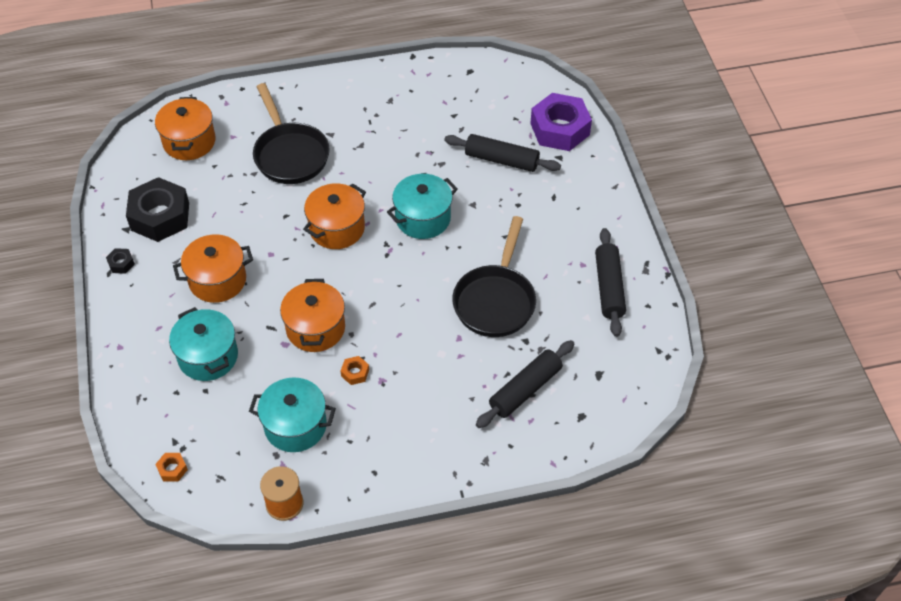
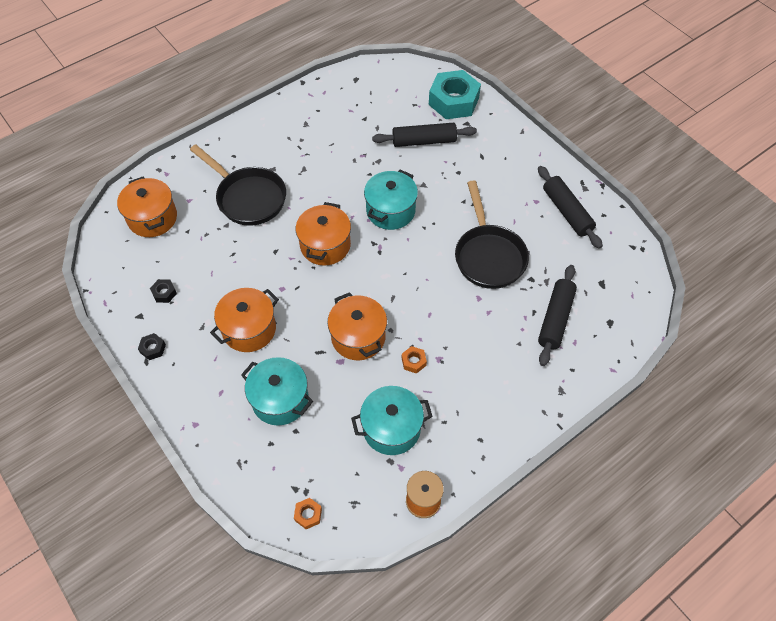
camera: 25 degrees left, 5 degrees up
(160, 216) = (164, 293): black nut -> black nut, size x0.41
(560, 129) = (453, 101): purple nut -> turquoise nut

